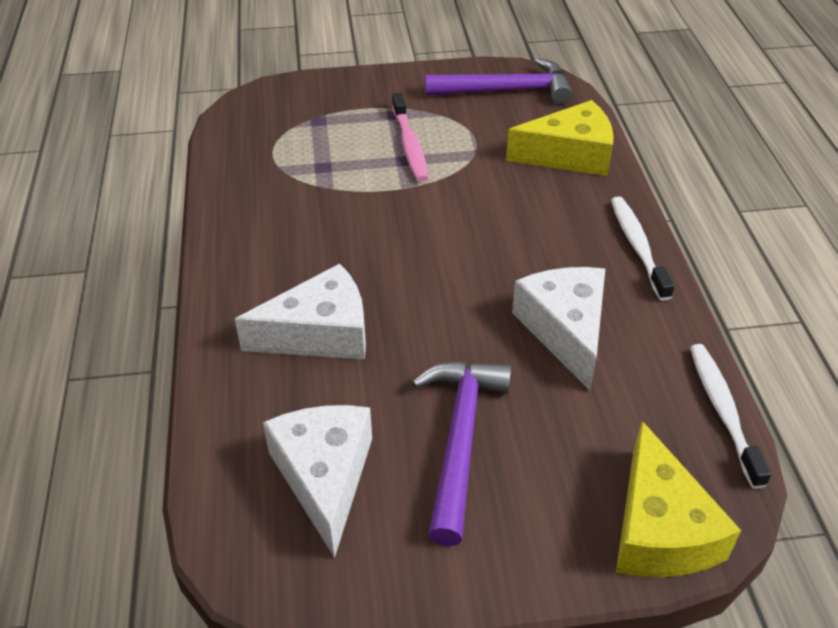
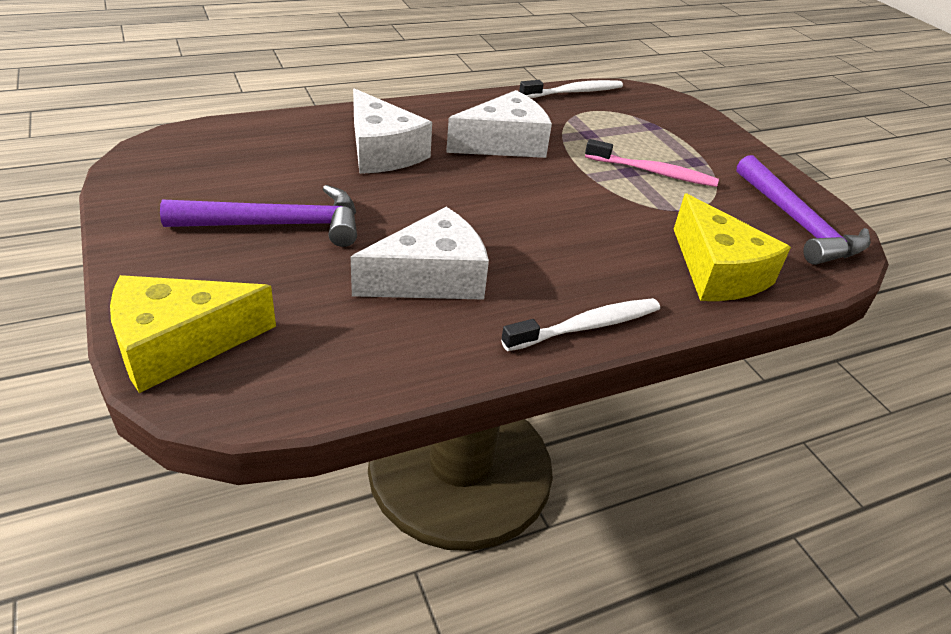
camera: 70 degrees right, 5 degrees down
(325, 477) = (233, 168): white cheese -> white cheese (504, 143)
(409, 145) = (653, 172): pink toothbrush -> pink toothbrush turned 135 degrees counterclockwise
(723, 411) = (342, 394): white toothbrush -> white toothbrush (574, 92)

